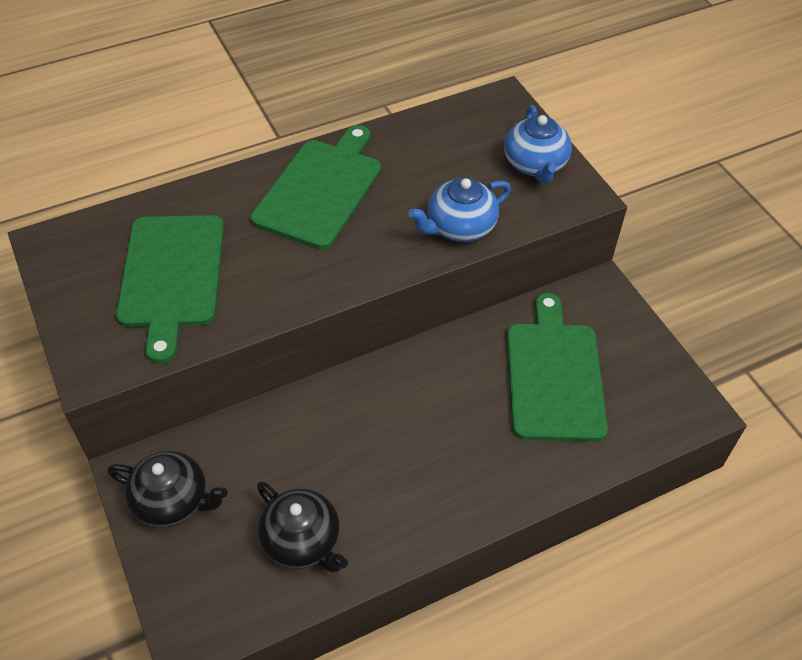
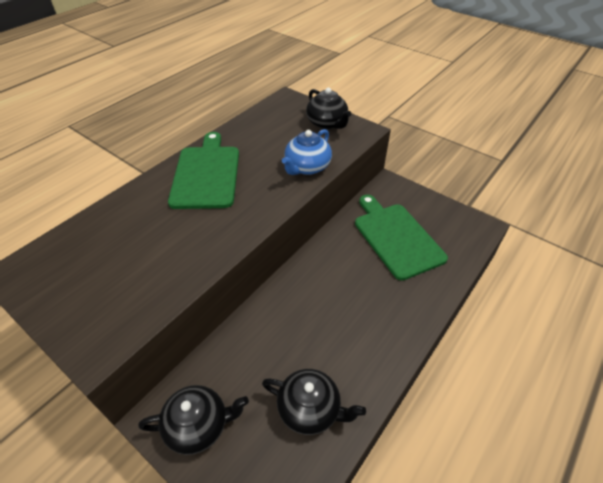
camera: 25 degrees left, 5 degrees down
(172, 276) = (129, 260): green cutting board -> none
(535, 165) = (327, 123): blue teapot -> black teapot

